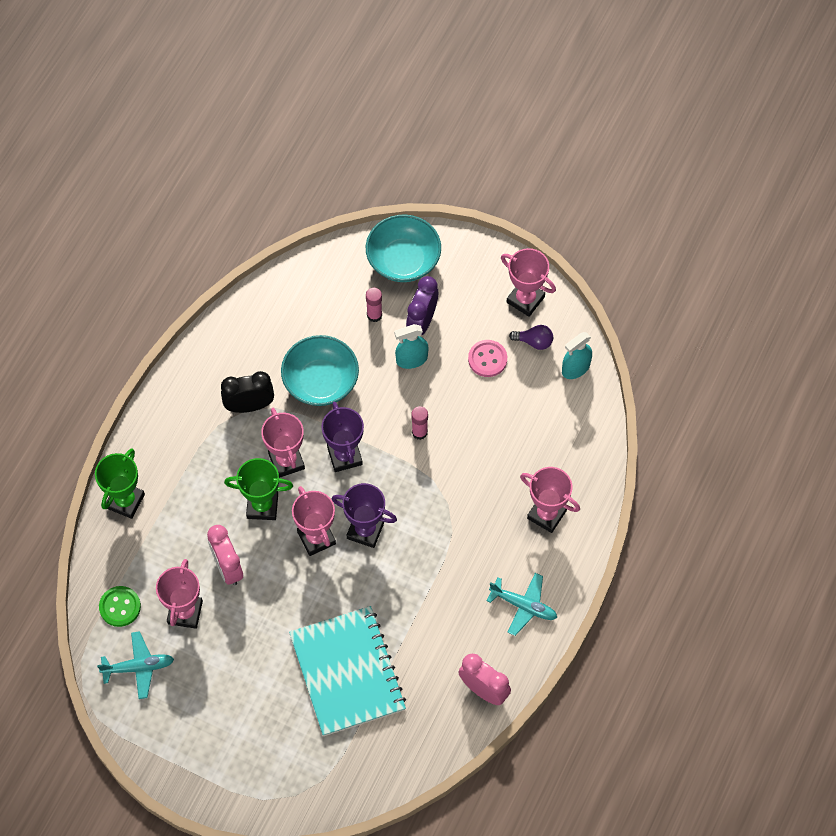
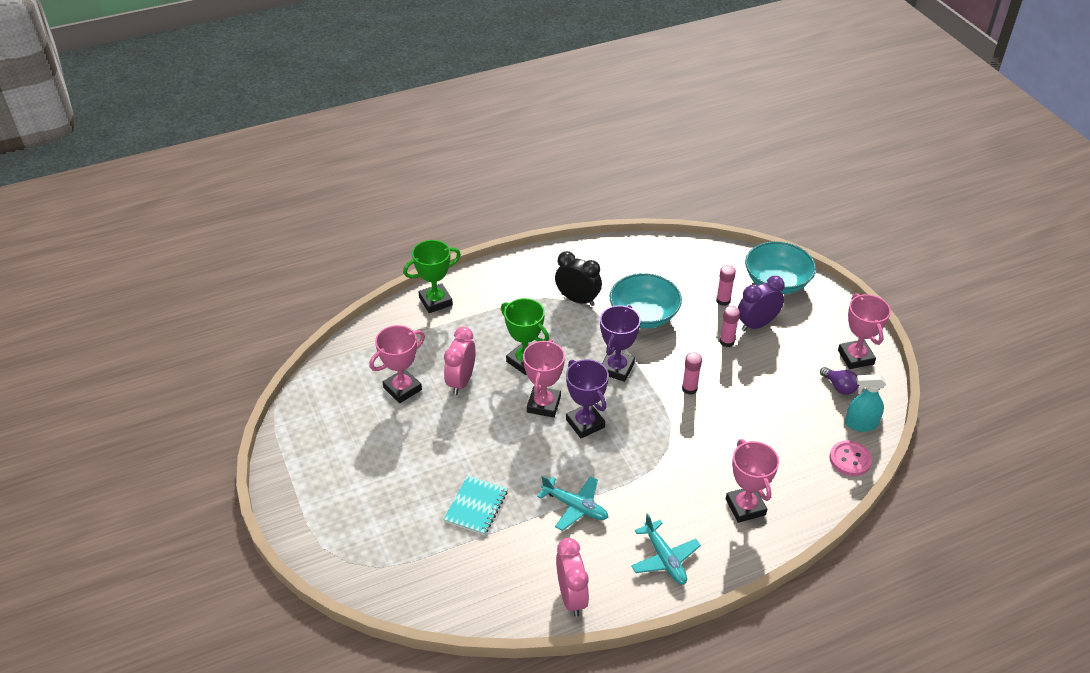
camera: 40 degrees right, 20 degrees down
(120, 607) = (364, 357): green button -> none
(139, 667) = (335, 400): turquoise plane -> turquoise plane (575, 507)
(286, 461) = (570, 346): pink trophy -> none
(348, 672) = (476, 506): turquoise notebook -> turquoise notebook, size x0.51
(411, 359) = (726, 342): turquoise spray bottle -> pink glue stick
(487, 359) = (789, 376): pink button -> pink button (850, 459)

